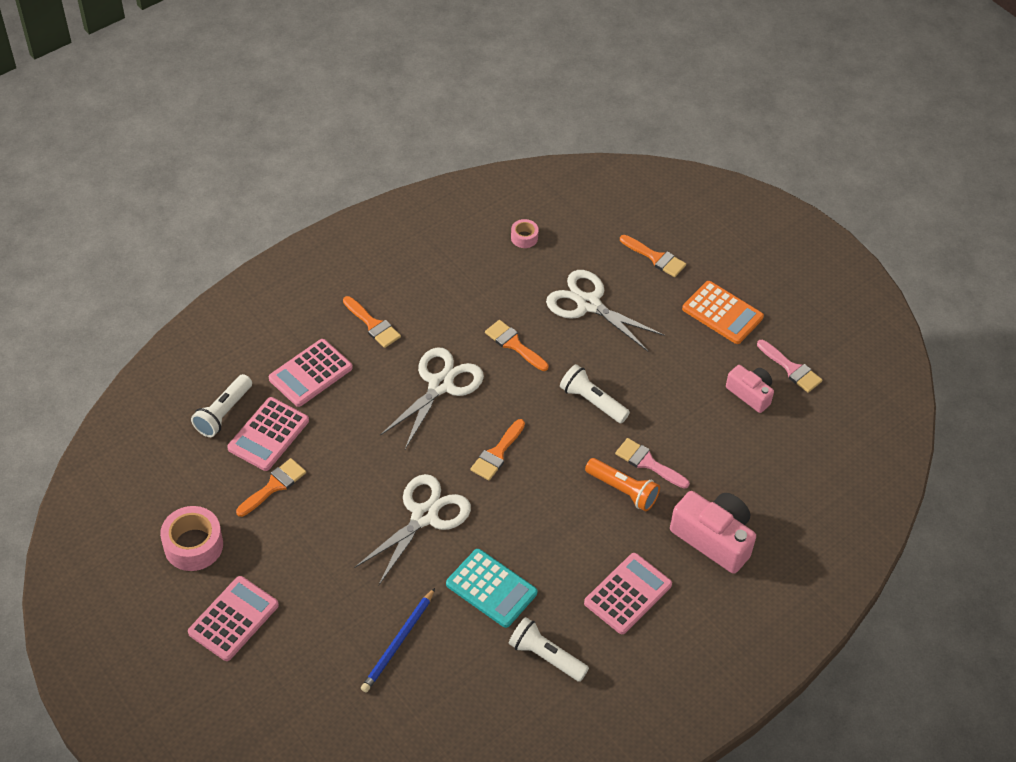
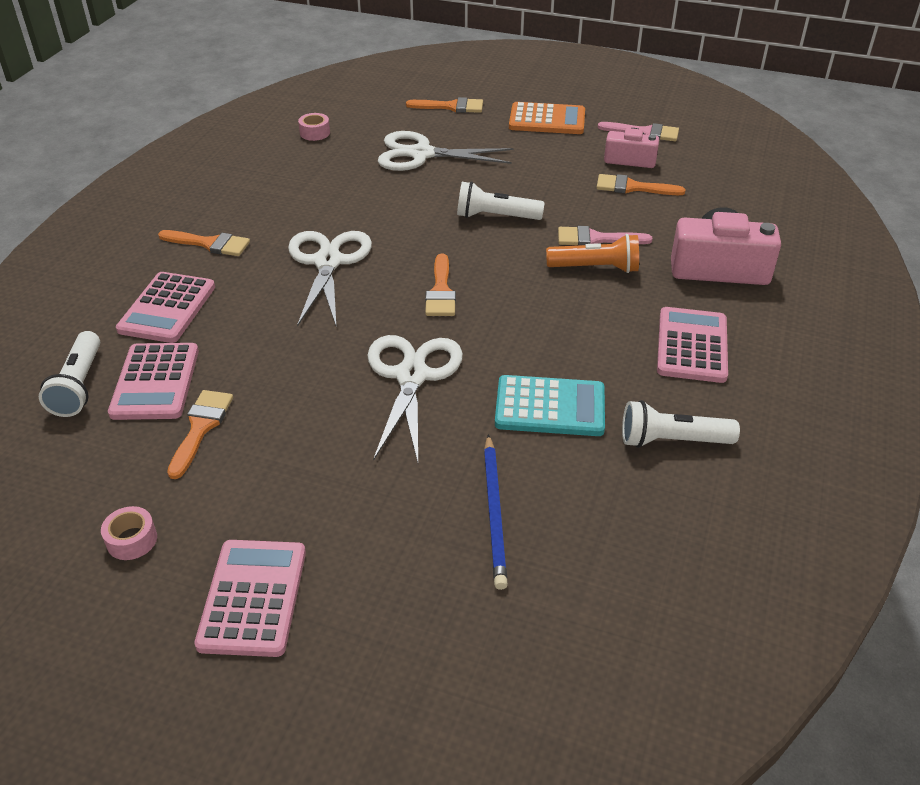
camera: 30 degrees left, 10 degrees down
(193, 545) = (132, 540): pink tape -> pink tape, size x0.54
(514, 344) = (376, 205): orange brush -> orange brush (632, 187)

